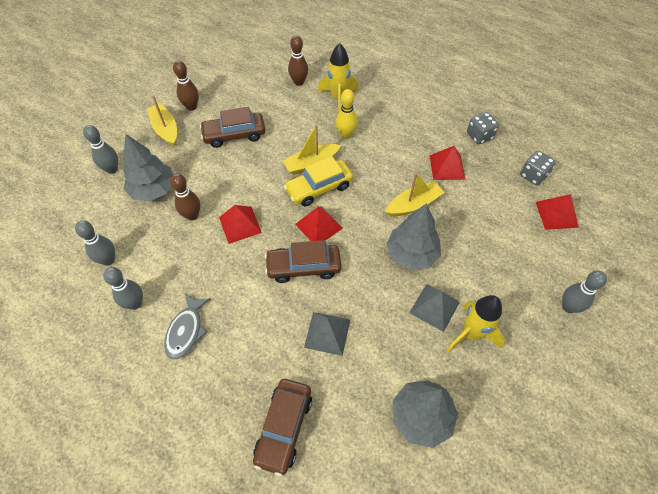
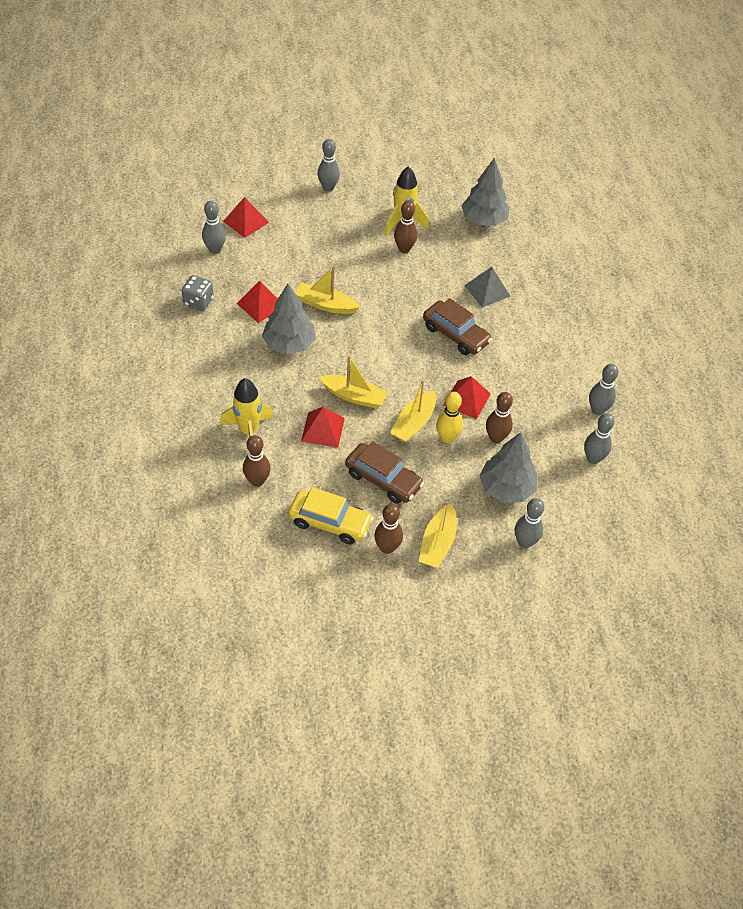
camera: 135 degrees left, 5 degrees down
(186, 331) = (576, 364): grey fish -> none
(255, 179) = (414, 423): none -> yellow boat
(284, 427) = (565, 274): brown car -> none
(318, 226) = (411, 349): red pyramid -> red pyramid (323, 429)
(319, 188) = (374, 373): yellow car -> yellow car (330, 522)
(346, 135) = (293, 394): yellow bowling pin -> yellow bowling pin (447, 438)
(411, 254) = (374, 282): grey tree -> grey tree (289, 344)
(434, 307) = (404, 249): grey pyramid -> brown bowling pin
(533, 175) = (215, 249): grey dice -> grey bowling pin

